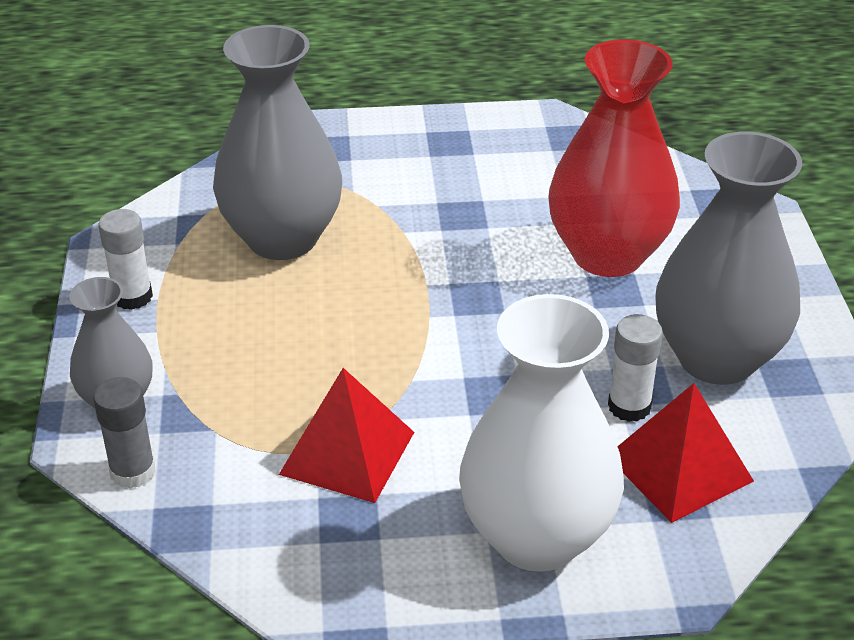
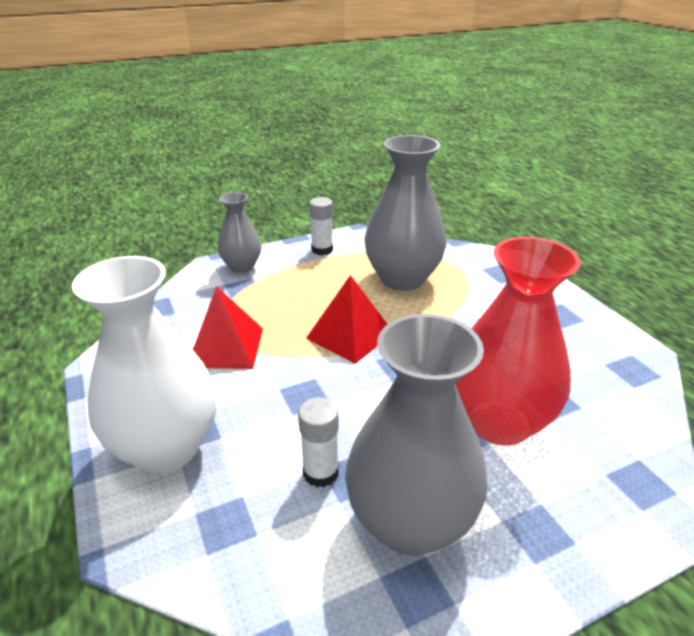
camera: 70 degrees right, 5 degrees down
(133, 471) = (192, 284): grey glue stick -> none
(679, 468) = (259, 520): red pyramid -> red pyramid (350, 335)

